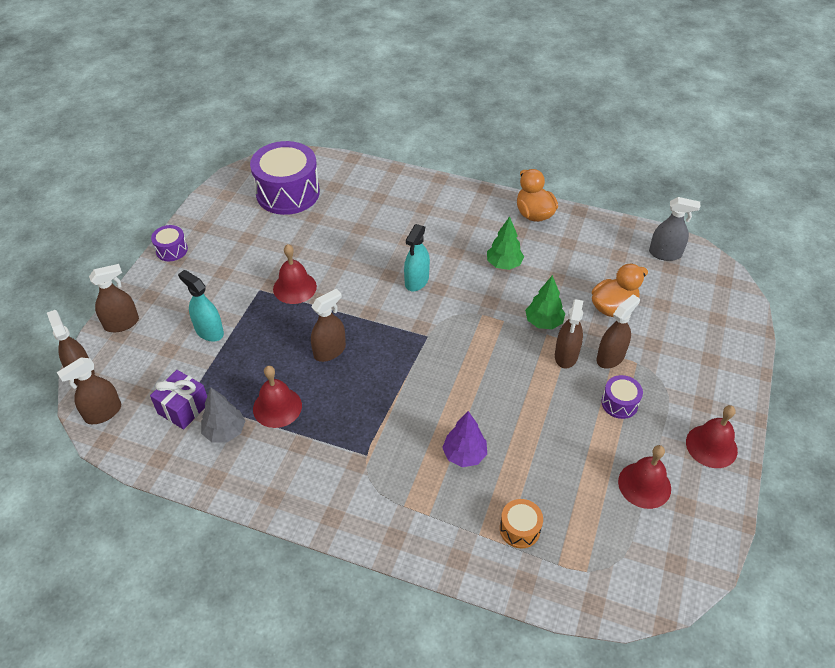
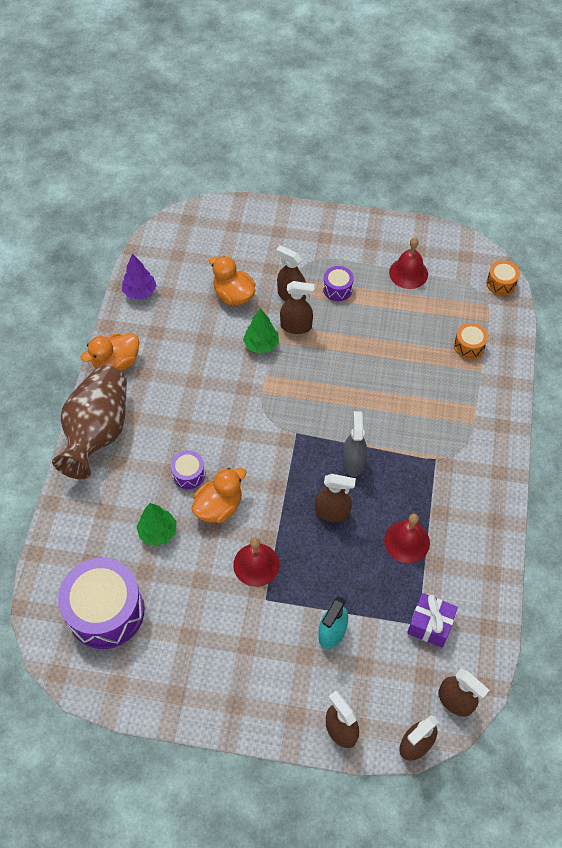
camera: 100 degrees left, 10 degrees up
(171, 250) = (220, 716): purple drum -> purple drum (188, 474)
(225, 432) = (445, 579): grey tree -> none
(329, 351) = (332, 512): brown spray bottle -> brown spray bottle turned 150 degrees clockwise
(361, 269) = (219, 506): none -> orange duck
(416, 281) = (227, 453): turquoise spray bottle -> none
(458, 198) = (98, 432): none -> brown vase
(464, 455) = (415, 388): purple tree -> purple tree (140, 292)
(504, 264) = (192, 381): green tree -> green tree (158, 532)
(624, 599) = (501, 283): none -> orange drum
(665, 254) = (160, 259): grey spray bottle -> grey spray bottle (353, 462)
(711, 446) = (363, 234): red bell -> none

